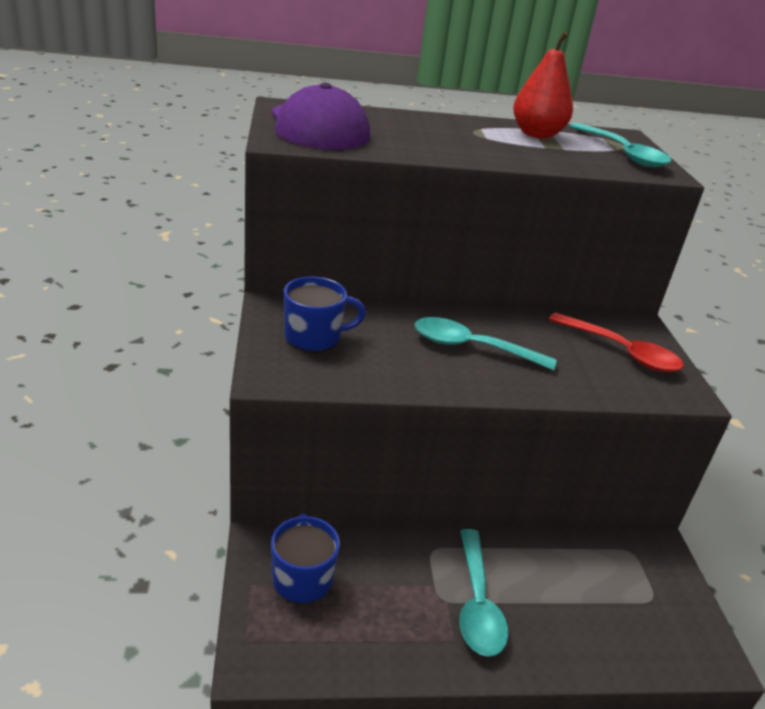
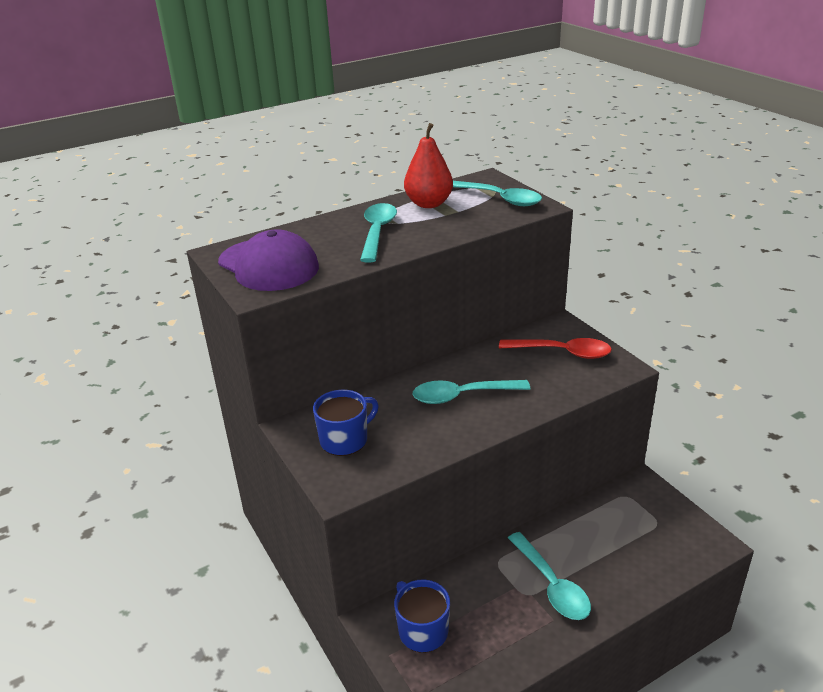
camera: 20 degrees left, 0 degrees up
(457, 138) = (377, 232): none -> turquoise spoon

